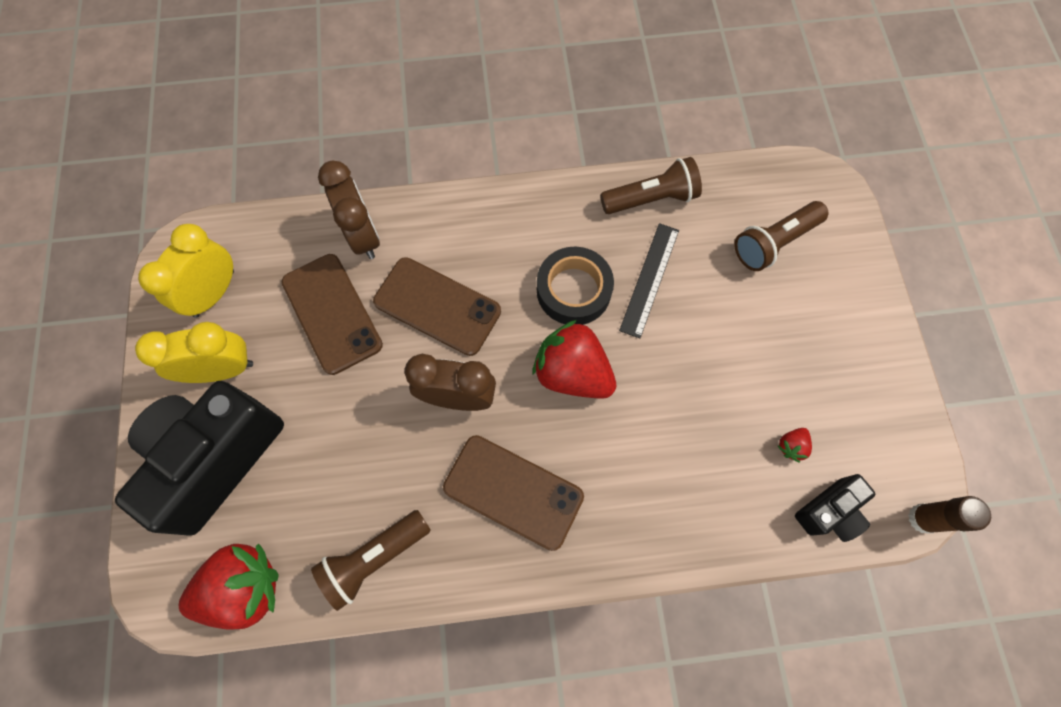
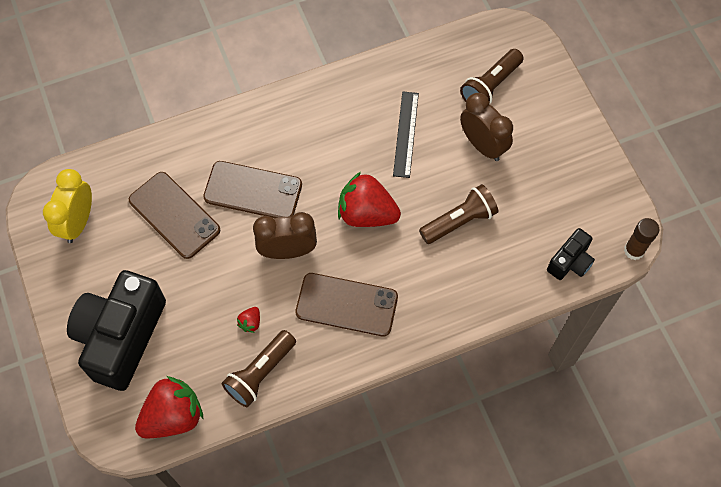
camera: 15 degrees left, 5 degrees down
(222, 369) = (104, 275): yellow clock -> none
(363, 236) = (180, 153): brown clock -> brown clock (482, 145)
(573, 290) = (352, 155): black tape -> none
(651, 199) = (392, 74): brown flashlight -> brown flashlight (459, 221)
(791, 446) = (534, 225): red strawberry -> red strawberry (250, 322)

